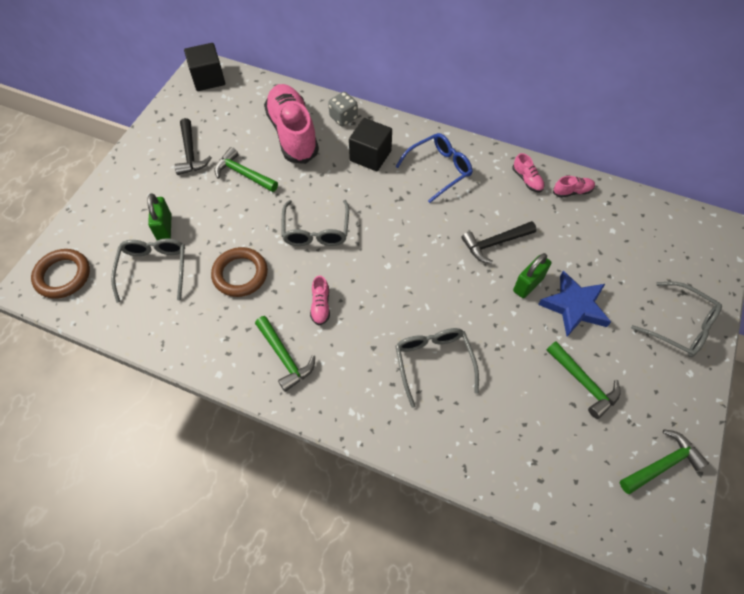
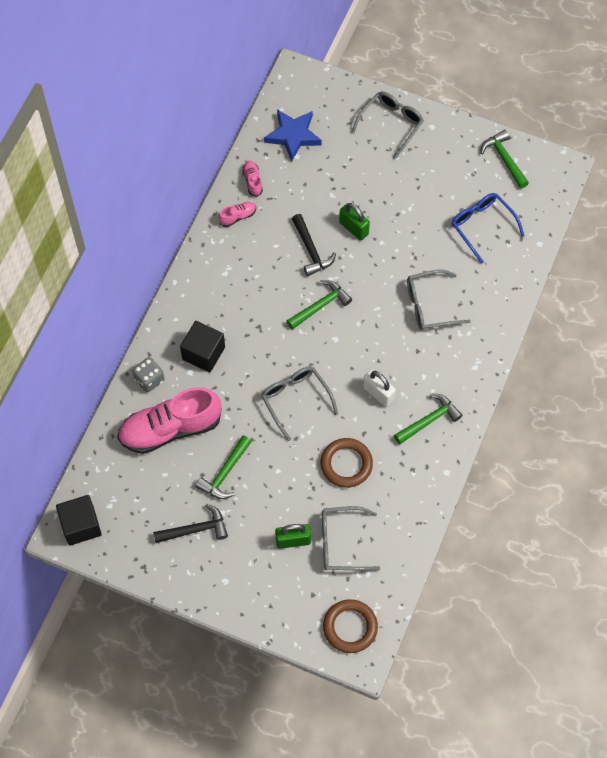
camera: 90 degrees left, 5 degrees up
(316, 230) = (296, 400): grey glasses -> grey glasses turned 120 degrees counterclockwise
(320, 306) = (378, 393): pink shoe -> white padlock
(438, 170) = (224, 292): blue glasses -> blue glasses (482, 227)
(574, 306) = (374, 196): blue star -> blue star (293, 136)
(584, 383) = (443, 199): green hammer -> green hammer (321, 305)

